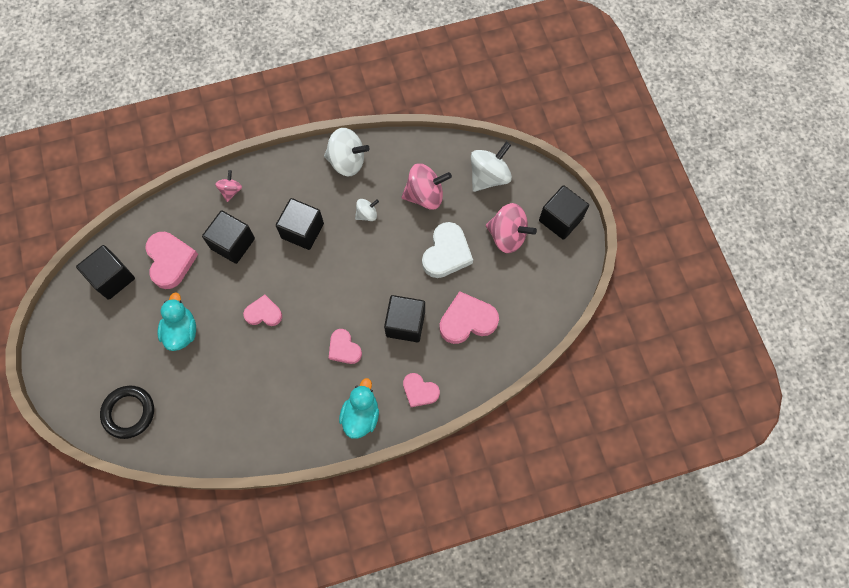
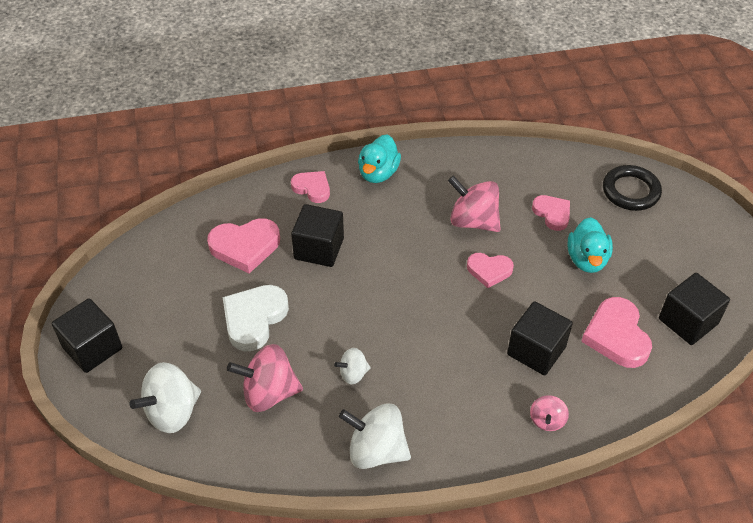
camera: 175 degrees left, 20 degrees down
(302, 231) = (442, 359): black cube -> none
(344, 348) = (393, 230): pink heart -> pink heart (552, 214)
(507, 236) = (170, 333): pink spinning top -> pink spinning top (473, 221)

